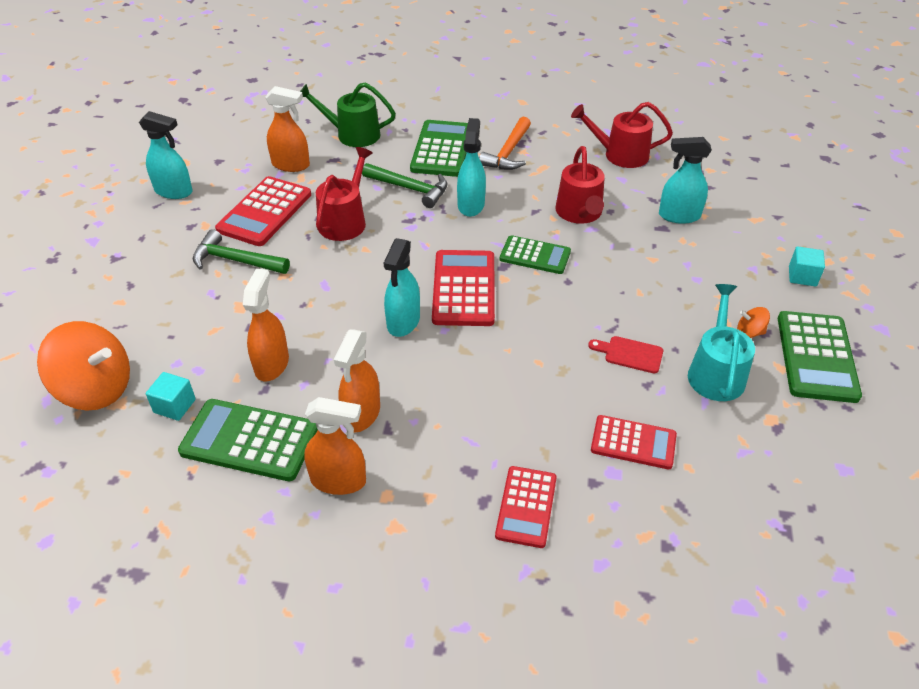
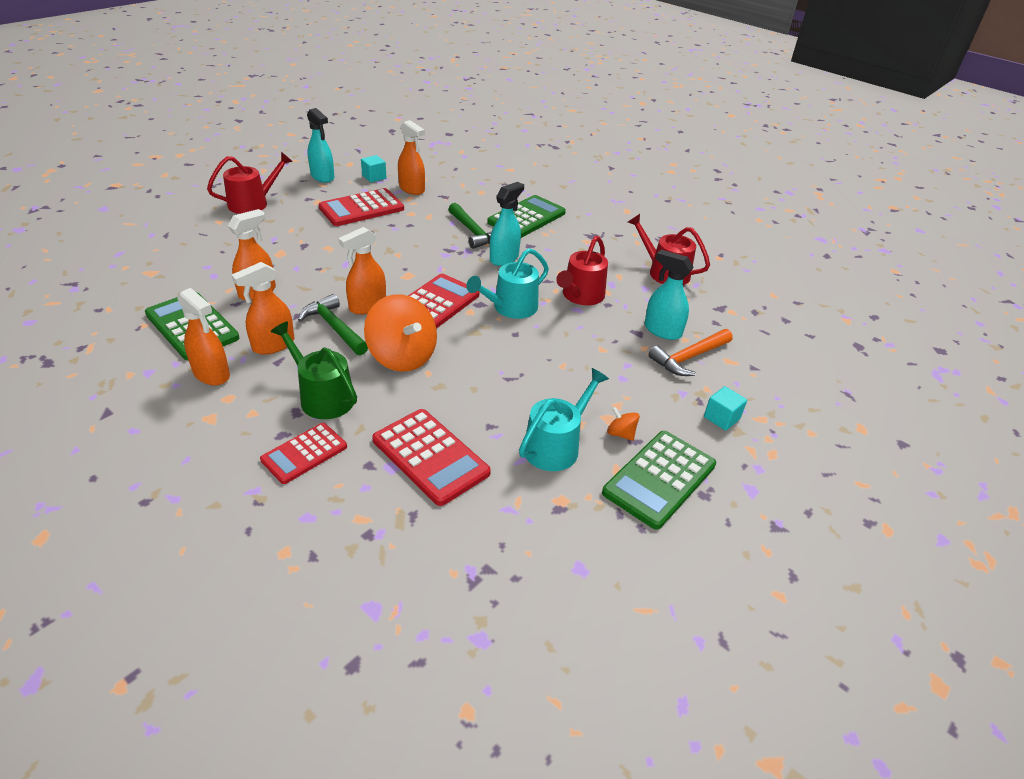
camera: 30 degrees right, 5 degrees down
(96, 389) = (149, 259): orange spinning top -> orange spinning top (402, 356)
(174, 406) = (177, 288): turquoise cube -> turquoise cube (374, 177)
(235, 260) = (310, 227): green hammer -> green hammer (334, 327)
(344, 221) = (405, 233): red watering can -> red watering can (252, 203)
(353, 134) = (475, 187): green watering can -> green watering can (323, 397)
(403, 322) = (367, 306): turquoise spray bottle -> orange spray bottle
(508, 153) = (574, 238): orange hammer -> orange hammer (689, 358)
(535, 255) = (511, 307): green calculator -> turquoise watering can
(630, 354) = (502, 400): red cutting board -> none
(633, 442) = (430, 456): red calculator -> red calculator, size x1.53

